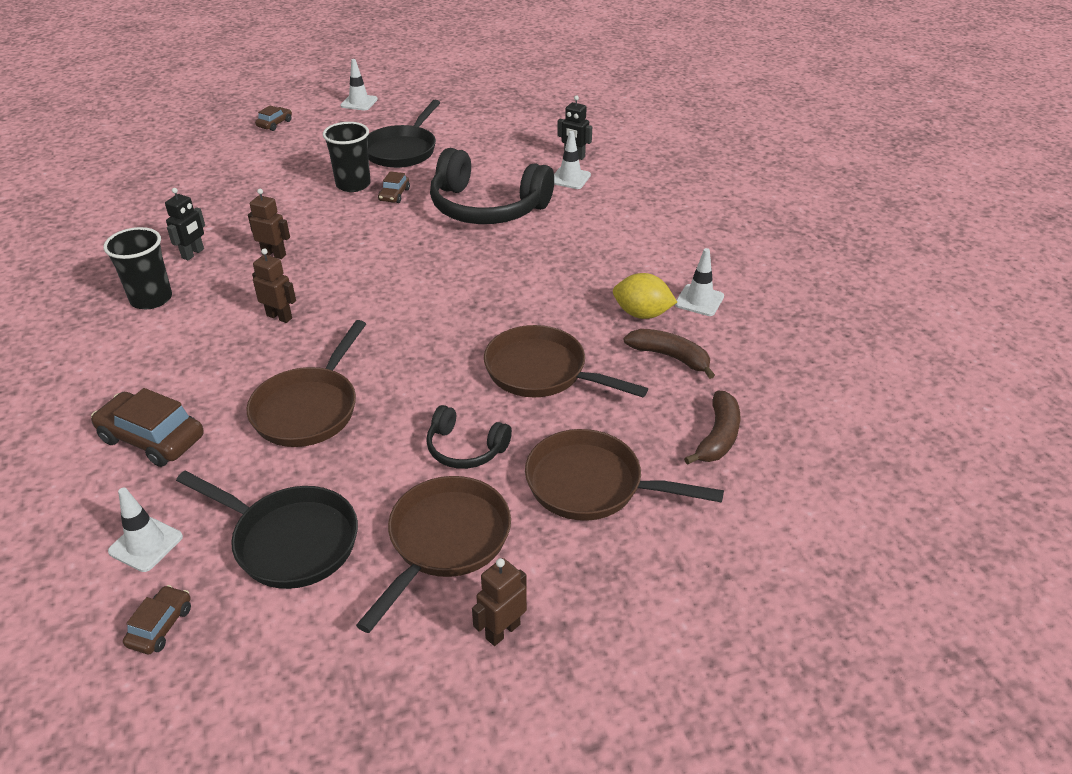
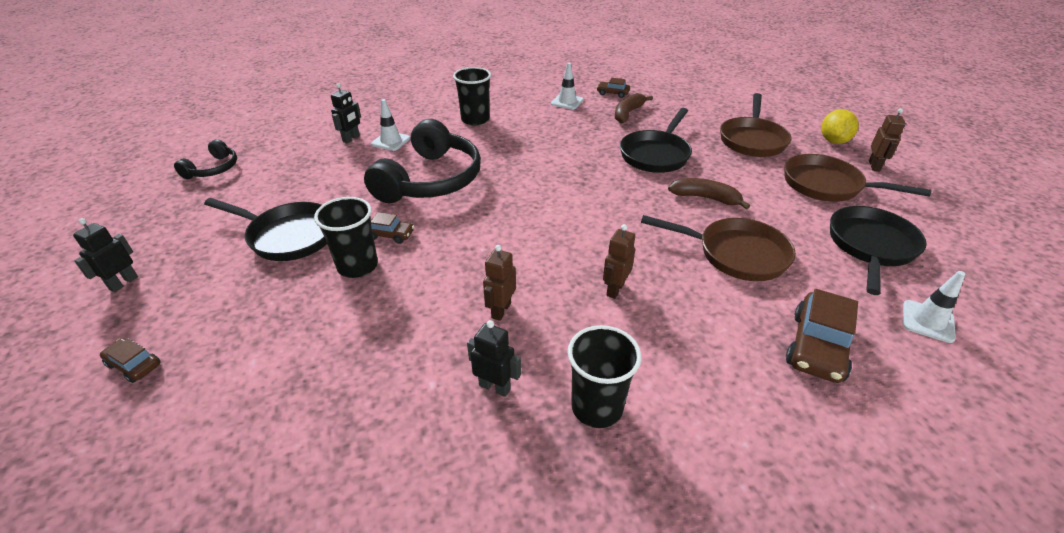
camera: 90 degrees left, 0 degrees up
(160, 626) = (984, 296): brown car -> brown car (612, 93)
(359, 102) = (123, 283): white traffic cone -> black robot
(465, 448) = (744, 181): black headphones -> black headphones (213, 169)
(502, 631) = (874, 166): brown robot -> brown robot turned 120 degrees counterclockwise
(542, 372) = (656, 154): brown pan -> black pan
(630, 228) = (475, 120): none -> black cup
(642, 314) = (584, 120): yellow lemon -> yellow lemon (833, 141)
(718, 437) = (695, 105): brown banana -> brown banana (705, 198)

